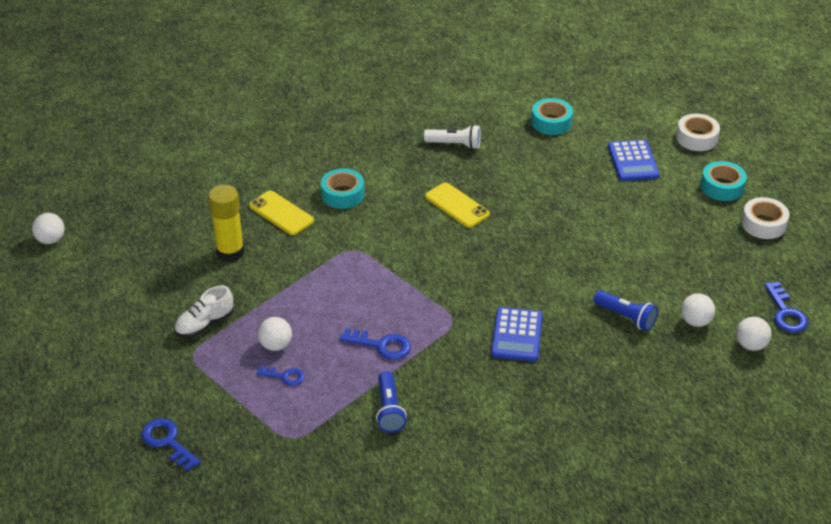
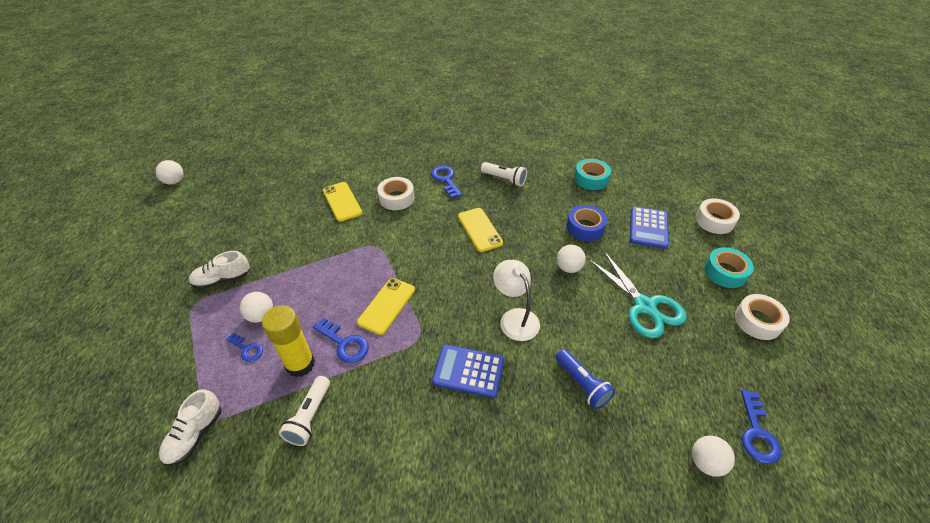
camera: 20 degrees right, 5 degrees up
(168, 442) = (111, 384): blue key -> blue key (446, 180)
(230, 252) = (285, 223): yellow glue stick -> yellow glue stick (300, 364)
(289, 453) = (195, 435): none -> white shoe
(342, 194) = (396, 198): turquoise tape -> white tape
(389, 410) = (309, 416): blue flashlight -> white flashlight
(402, 302) = (387, 306): none -> yellow phone
(517, 335) = (468, 371): blue calculator -> blue calculator turned 75 degrees clockwise
(537, 279) = (515, 318): none -> white lamp
(567, 176) = (585, 227): none -> blue tape
(656, 237) = (644, 306): none -> turquoise scissors
(695, 321) = (653, 412): white ball -> white ball (568, 268)

